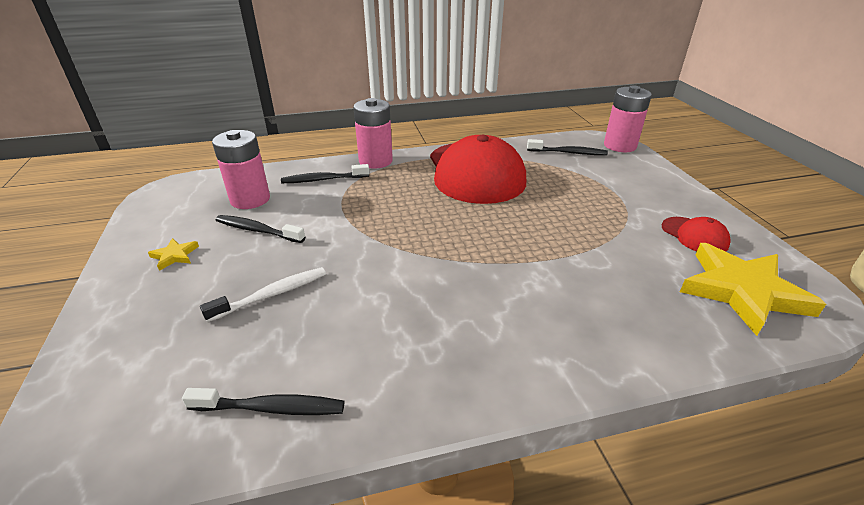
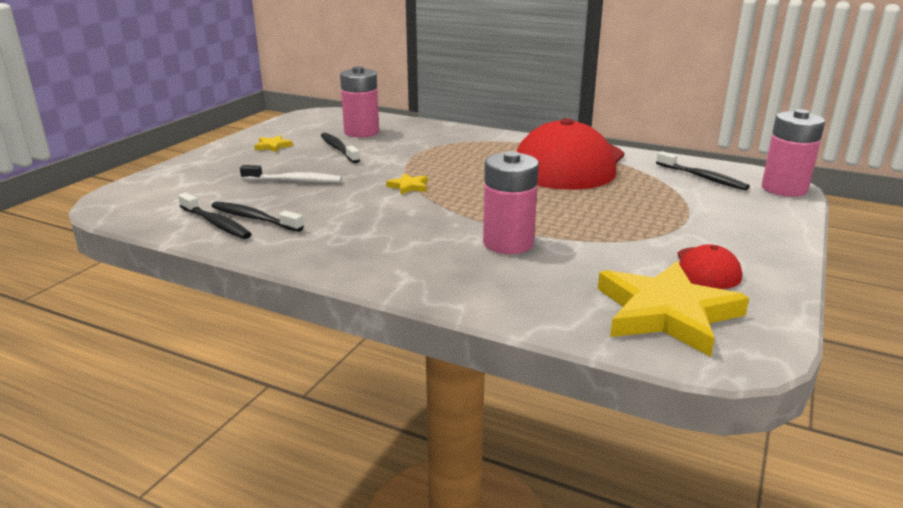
camera: 40 degrees right, 10 degrees down
(323, 179) = (431, 135): black toothbrush -> black toothbrush (254, 218)
(375, 161) = (494, 135): pink battery -> pink battery (508, 243)
(394, 250) = (408, 186): none -> yellow star

